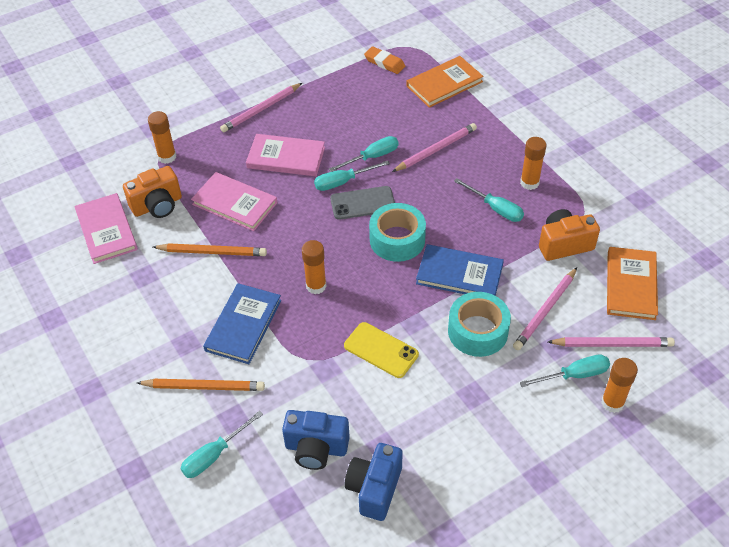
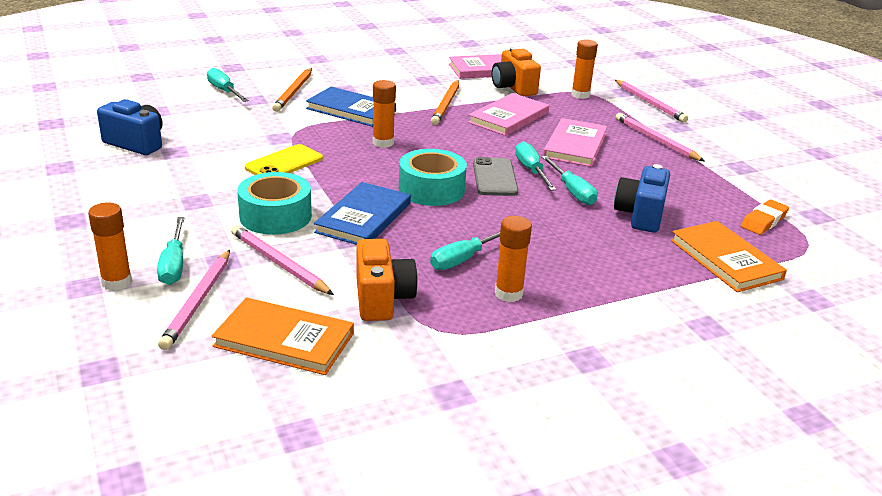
camera: 95 degrees right, 20 degrees down
(316, 448) = (198, 125): blue camera -> blue camera (640, 215)
(436, 150) = (583, 233): pink pencil -> pink pencil (649, 103)

